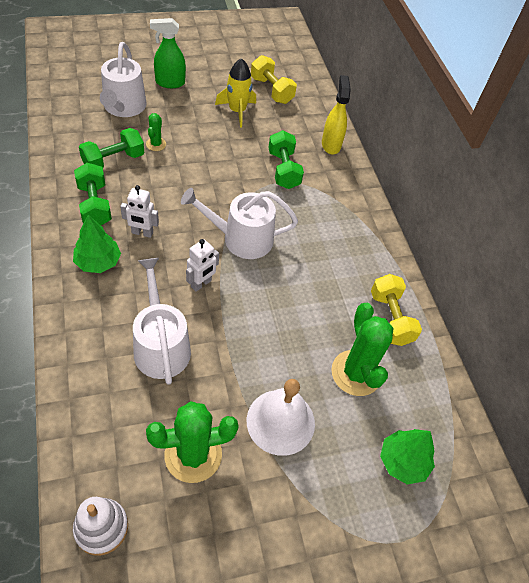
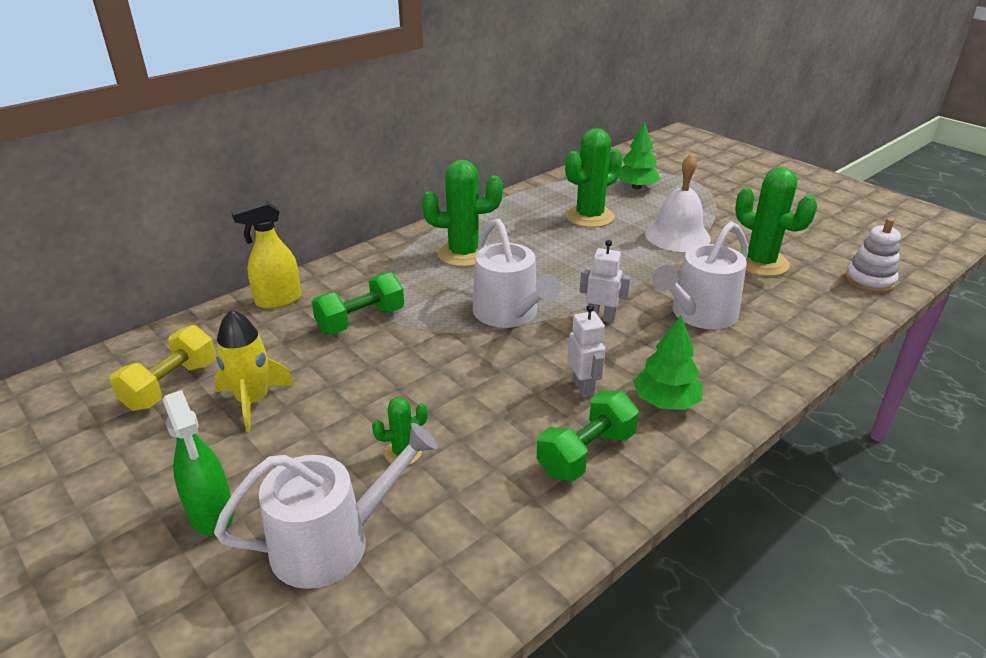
camera: 110 degrees left, 20 degrees down
(113, 161) = (481, 481): green dumbbell -> none
(338, 252) = (463, 254): none -> green cactus
(390, 318) = (514, 214): yellow dumbbell -> none

